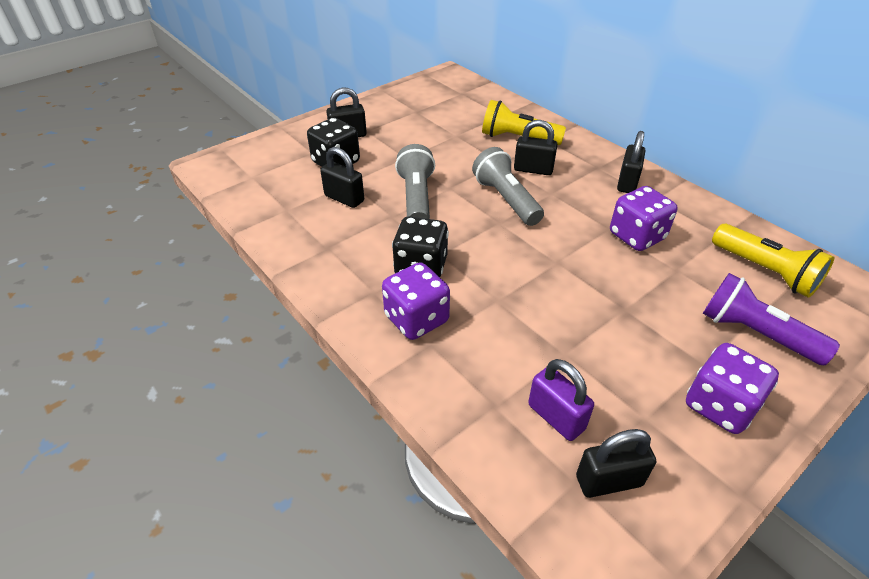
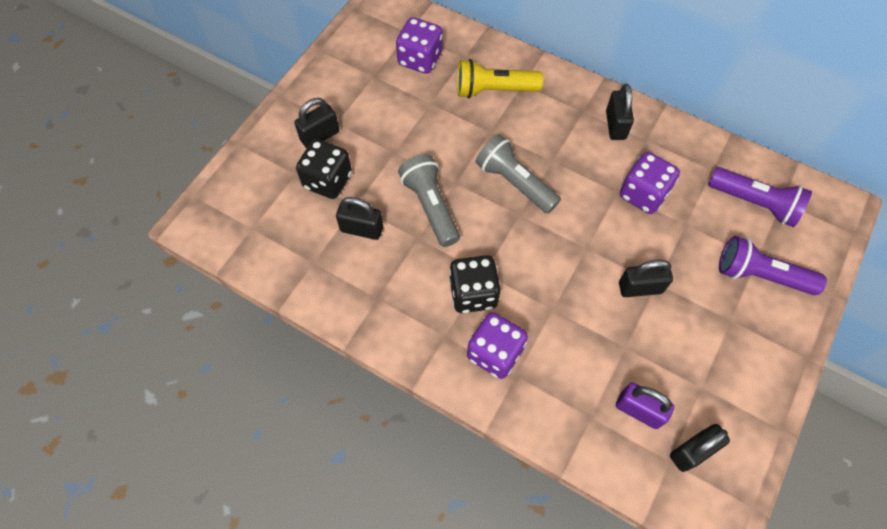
camera: 20 degrees left, 20 degrees up
(533, 169) = (524, 132): black padlock -> black padlock (640, 288)
(719, 405) = (750, 356): purple dice -> purple dice (420, 59)
(765, 271) = (755, 203): yellow flashlight -> purple flashlight

